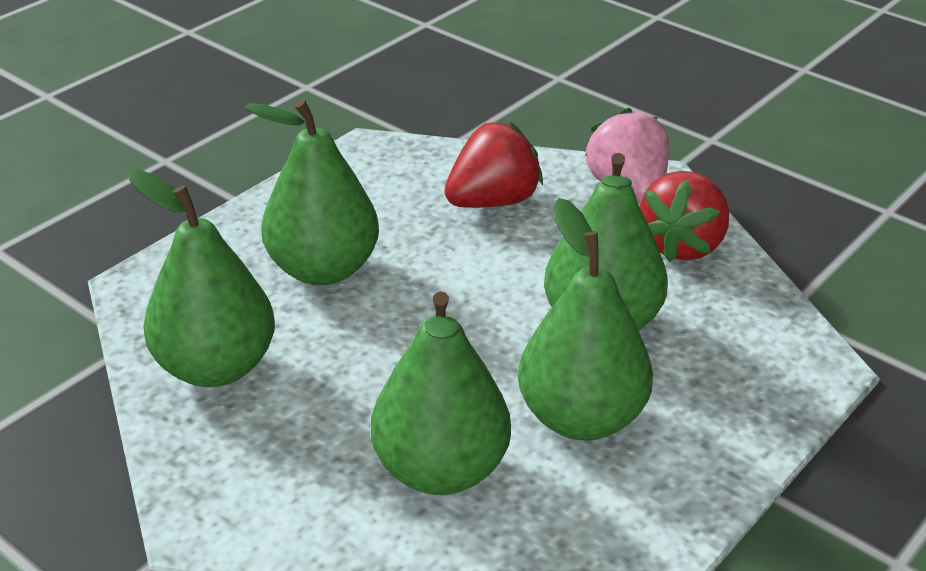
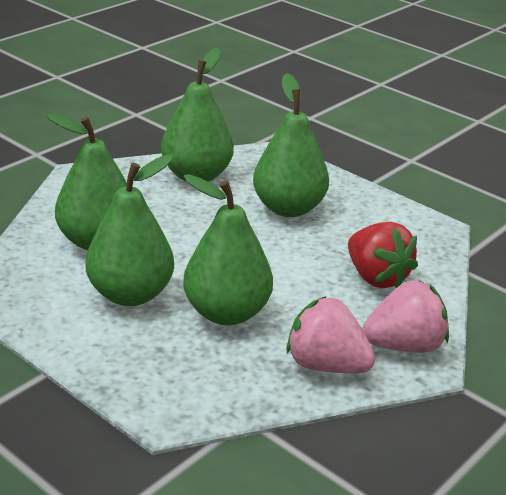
camera: 90 degrees right, 5 degrees down
(682, 245) = (326, 365): red strawberry -> pink strawberry

